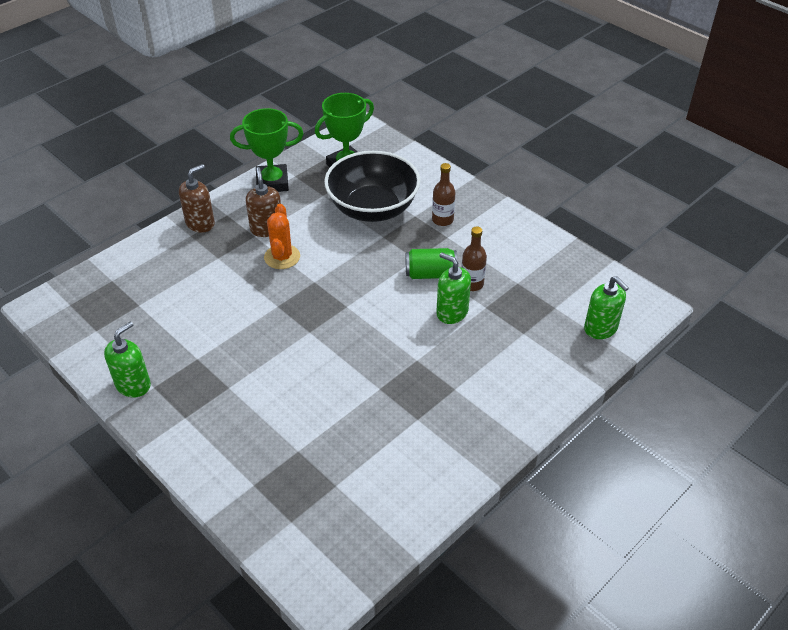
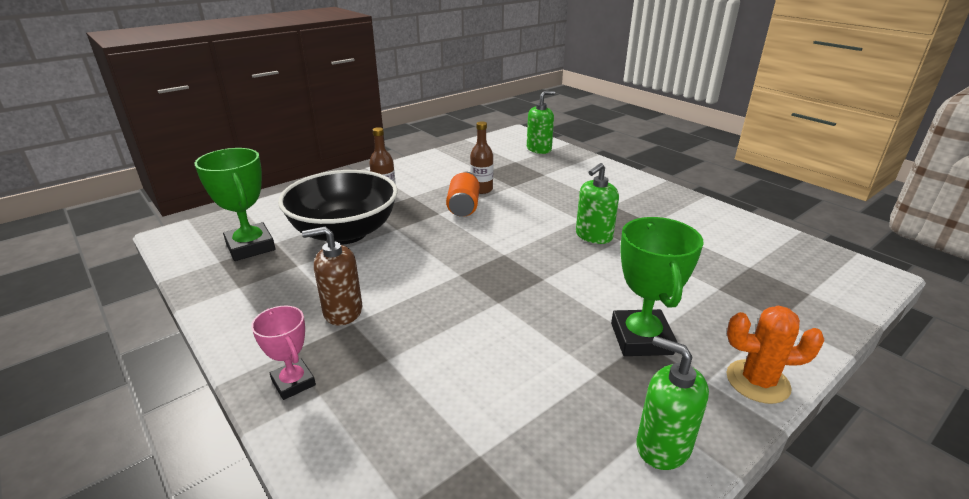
camera: 85 degrees left, 15 degrees down
(200, 223) = (293, 382): brown soap dispenser -> pink trophy
(272, 182) = (239, 307): green trophy -> green trophy (641, 338)
(282, 257) = (407, 298): orange cactus -> orange cactus (757, 381)
(430, 274) = (463, 207): green can -> orange can
(452, 312) = (518, 200): green soap dispenser -> green soap dispenser (593, 236)

